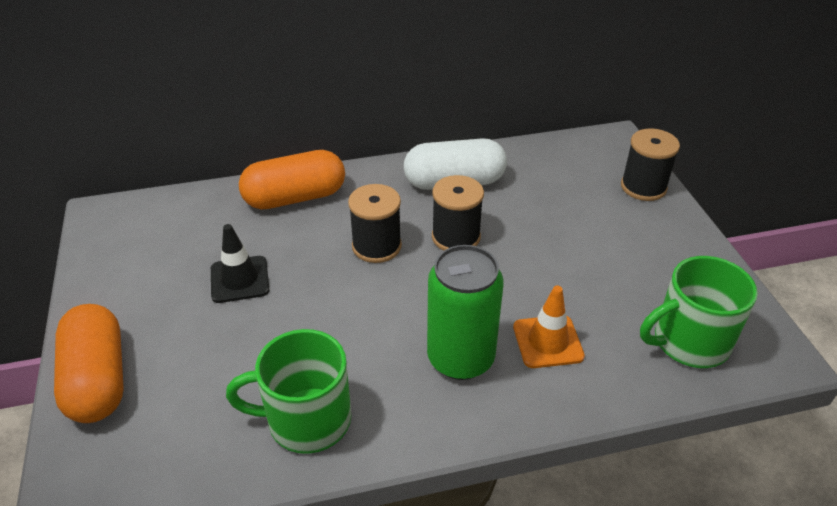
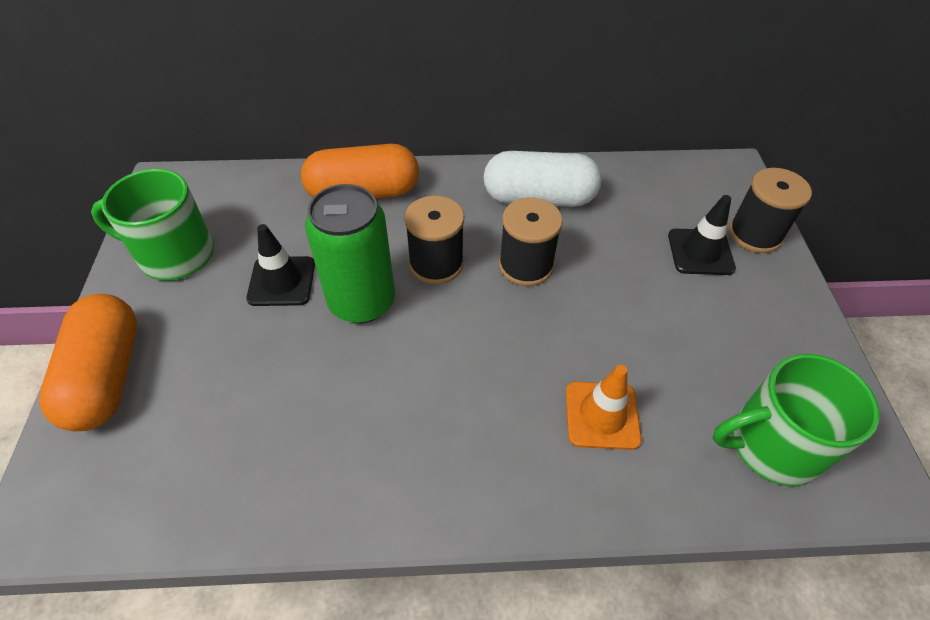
camera: 10 degrees right, 10 degrees up
(306, 420) = (309, 467): green mug -> green mug (174, 255)
(460, 358) = (497, 419): green can -> green can (362, 301)
(601, 206) = (700, 252): none -> black traffic cone

